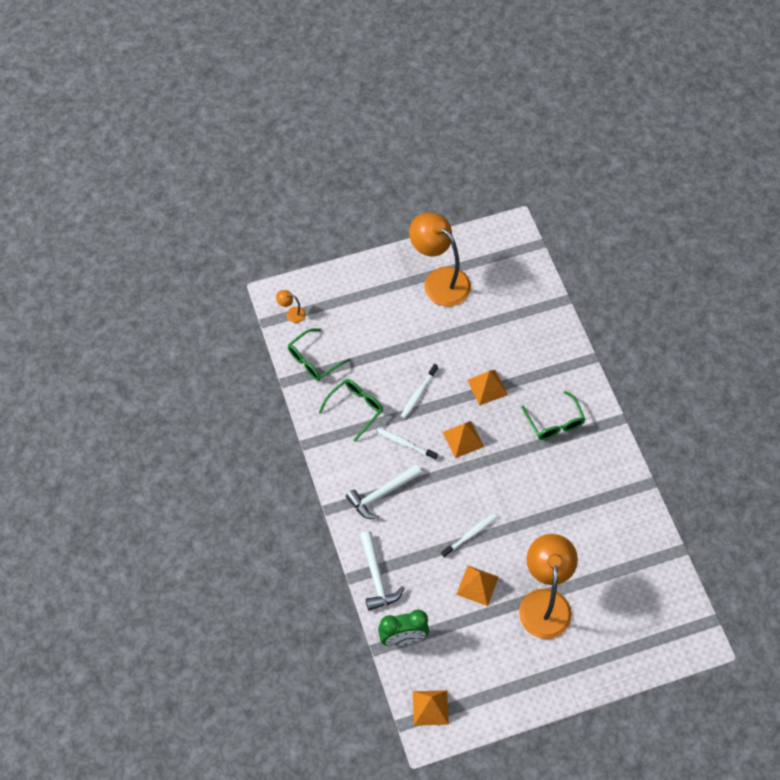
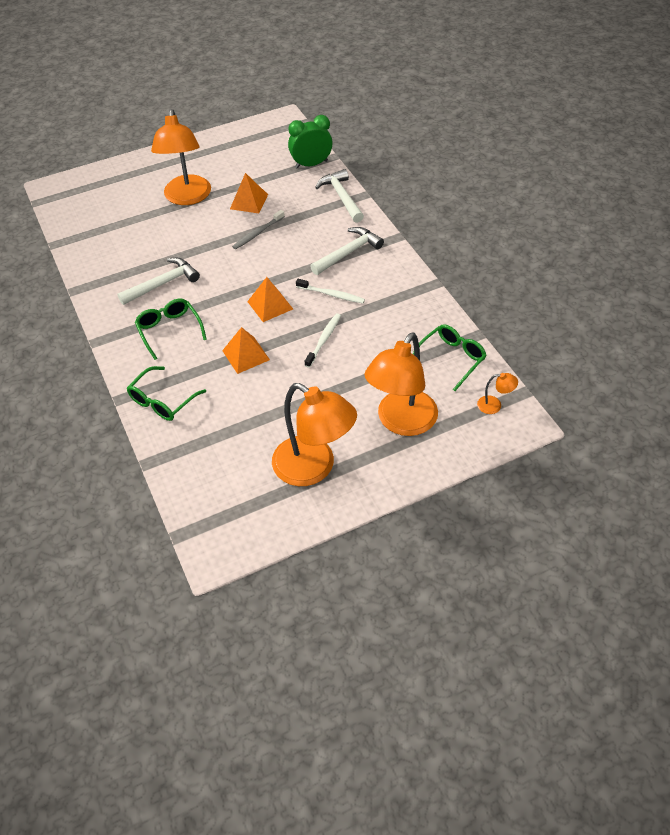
camera: 175 degrees right, 10 degrees down
(355, 408) = (391, 319): green glasses -> green glasses (162, 401)
(367, 308) = (401, 422): none -> orange lamp
(430, 707) = (283, 131): orange pyramid -> none
(470, 535) = (257, 233): white toothbrush -> grey toothbrush
(564, 479) = (163, 284): none -> white hammer

